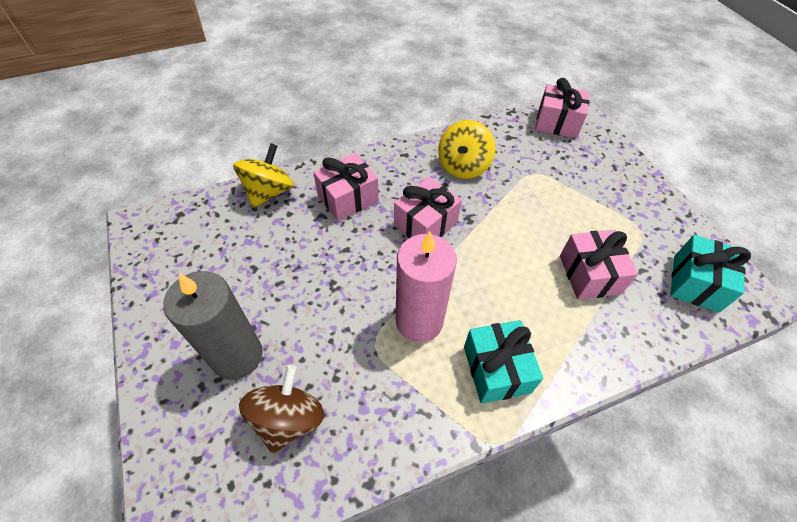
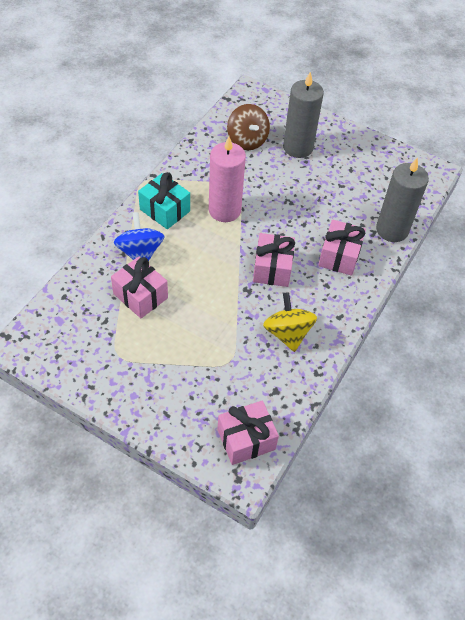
camera: 140 degrees right, 0 degrees up
(269, 192) = (392, 230): yellow spinning top -> grey candle
(563, 326) = (140, 252): none -> blue spinning top
(695, 283) = (64, 332): turquoise gift -> none

